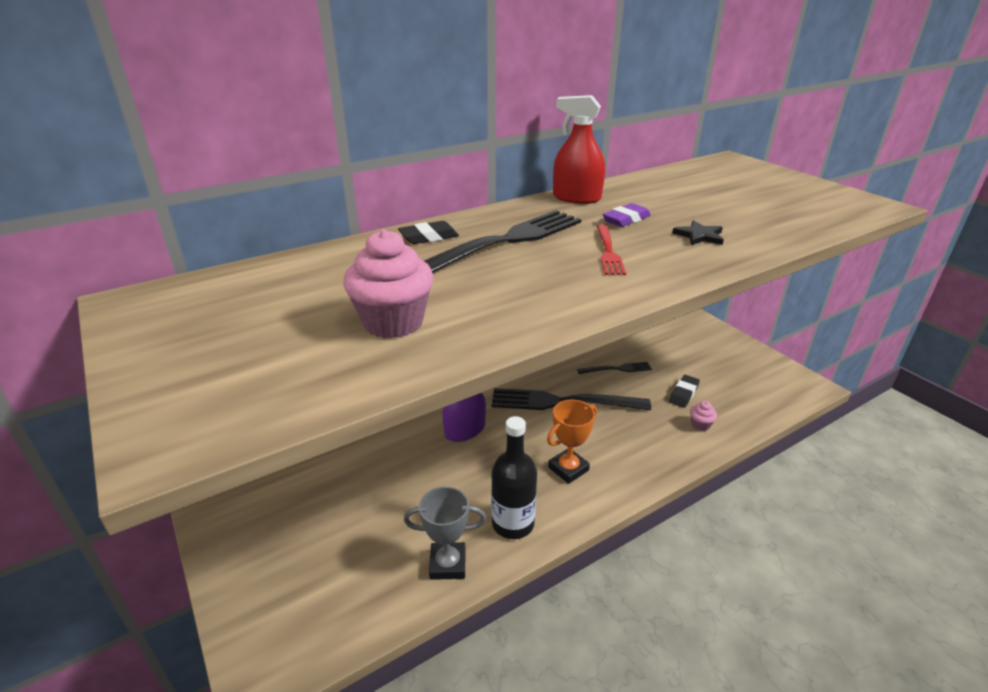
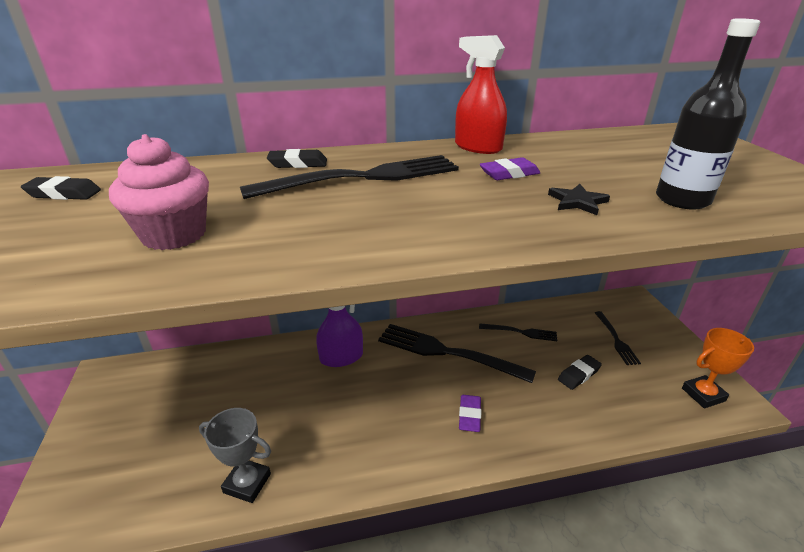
camera: 20 degrees right, 0 degrees up
(219, 305) = (64, 194): none -> black eraser
(513, 523) = (329, 462): black bottle -> black bottle (682, 200)
(568, 469) = (414, 422): orange trophy -> orange trophy (703, 394)
(608, 252) = (456, 203): red fork -> none
(613, 451) = (469, 416): none -> purple eraser
(698, 357) = (616, 340): none -> black fork
(700, 425) = (580, 413): pink cupcake -> none

